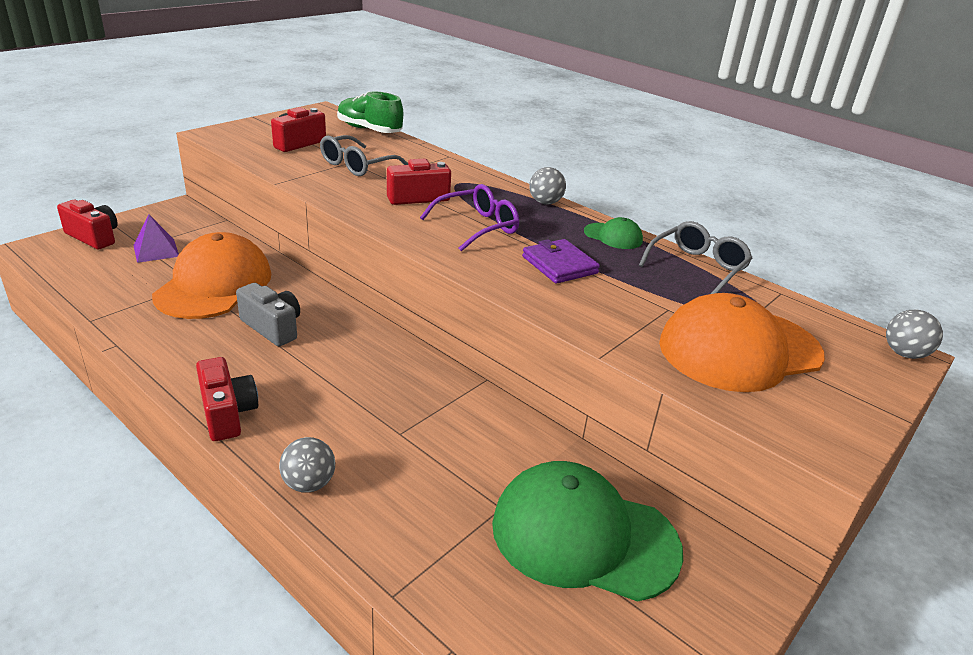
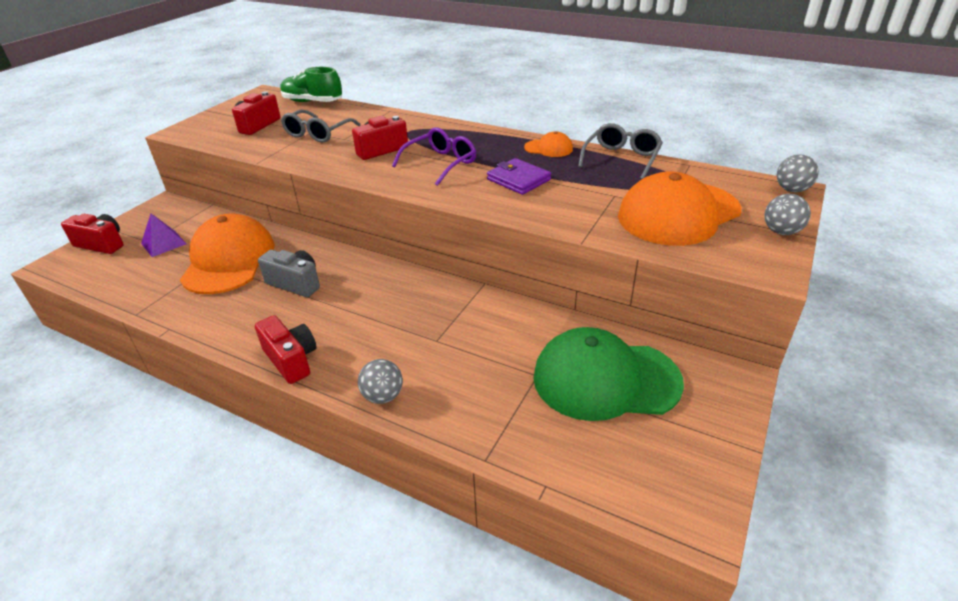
camera: 10 degrees left, 5 degrees up
(545, 202) = (484, 133): grey ball -> grey ball (781, 232)
(613, 236) = (548, 148): green cap -> orange cap

